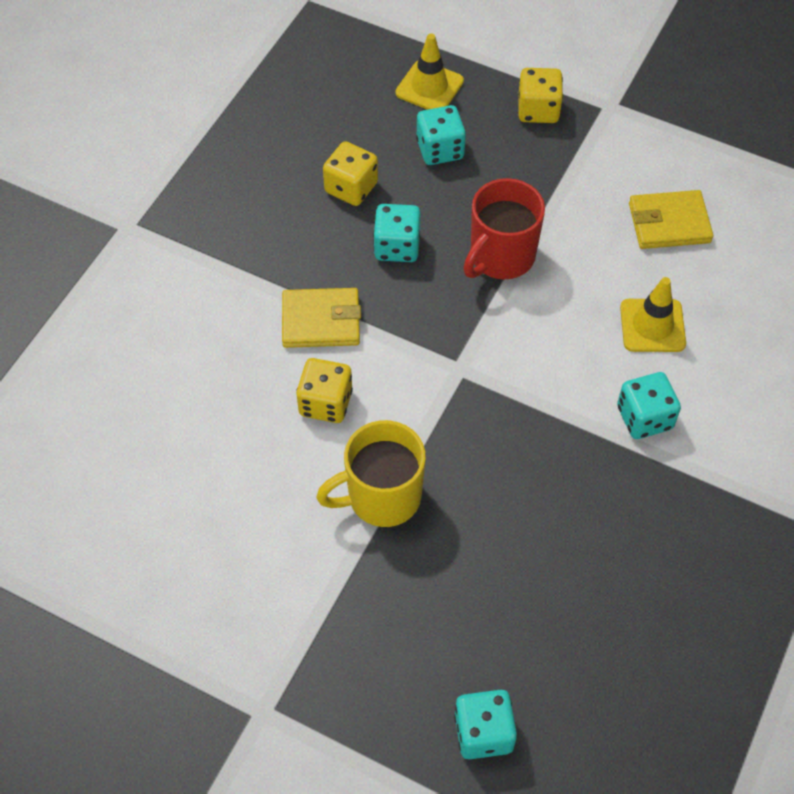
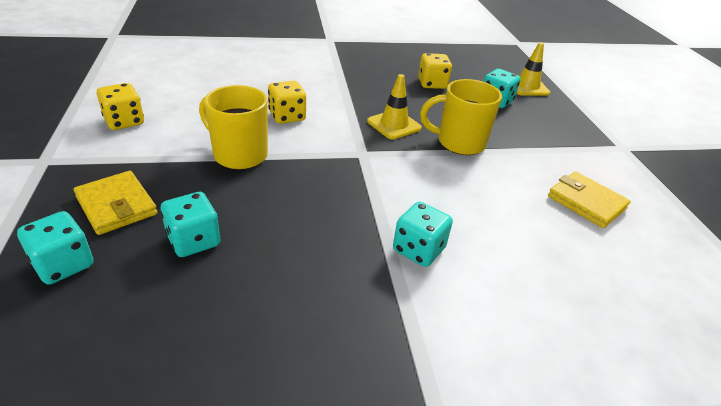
camera: 50 degrees right, 20 degrees down
(321, 321) = (339, 99): yellow wallet -> yellow wallet (117, 205)
(397, 247) = (416, 107): turquoise dice -> turquoise dice (194, 240)
(500, 257) = (459, 143): red mug -> yellow mug
(538, 110) = (574, 123): yellow dice -> yellow dice (124, 121)
(652, 325) = (498, 224): yellow traffic cone -> yellow traffic cone (394, 125)

